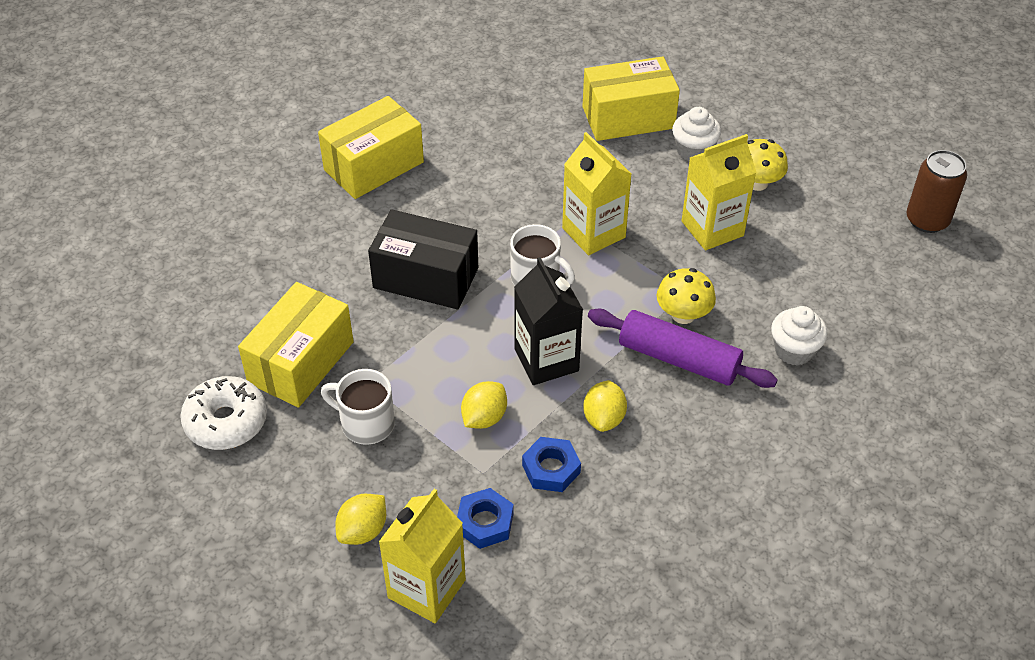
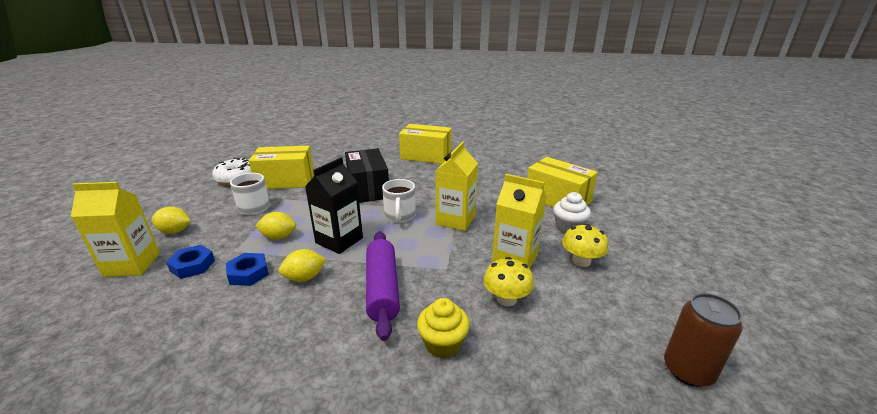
camera: 55 degrees right, 20 degrees down
(683, 314) = (425, 275): yellow mushroom -> yellow mushroom (506, 299)
(794, 351) = (443, 344): white cupcake -> yellow cupcake

